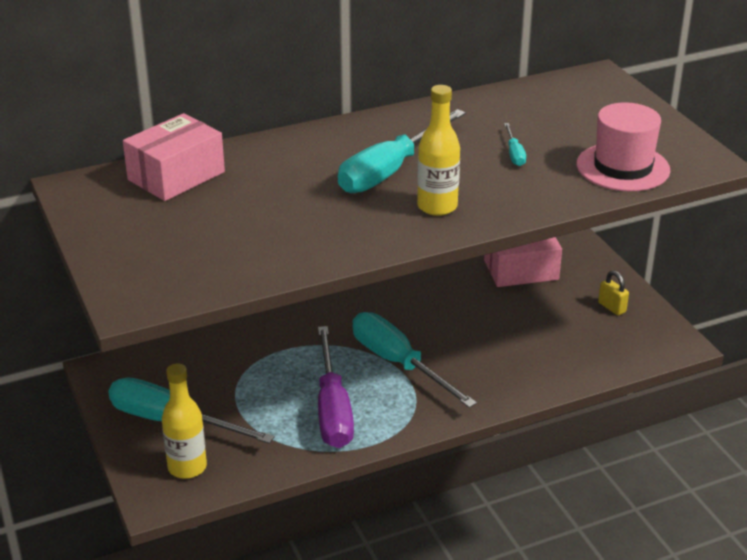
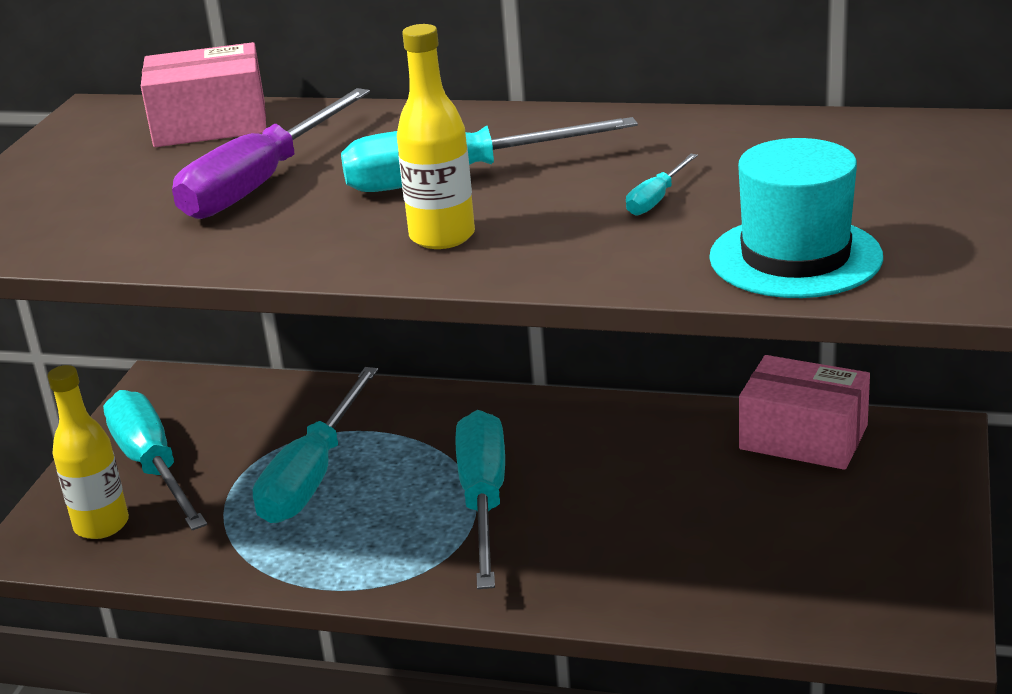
camera: 40 degrees right, 5 degrees down
(282, 387) = (313, 474): none -> turquoise screwdriver
(332, 409) = (335, 524): purple screwdriver -> purple screwdriver (261, 183)
(612, 307) = (883, 538): yellow padlock -> none
(622, 167) = (795, 257): pink hat -> turquoise hat

